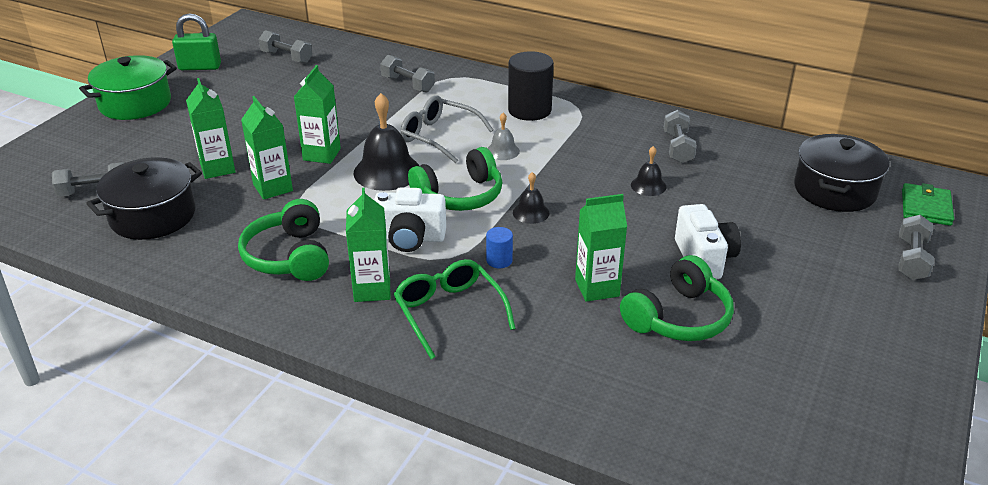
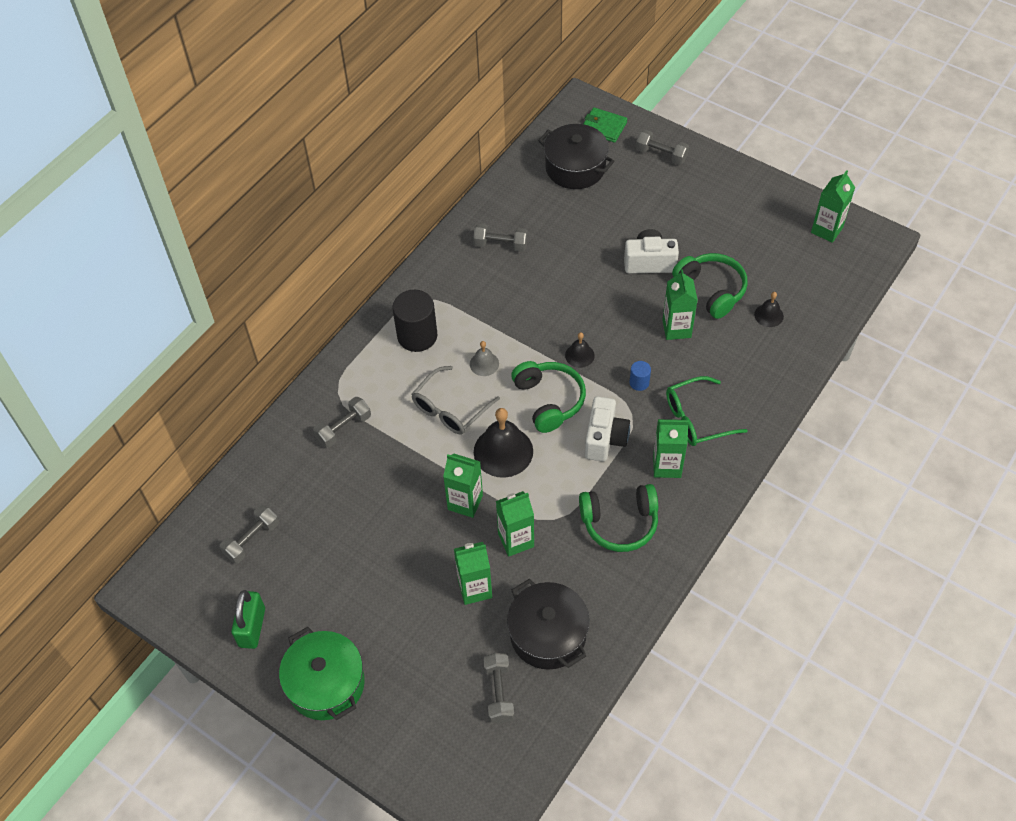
camera: 80 degrees left, 20 degrees up
(648, 186) = (553, 275): black bell -> black bell (768, 315)
(870, 449) = (827, 230): none -> green carton

